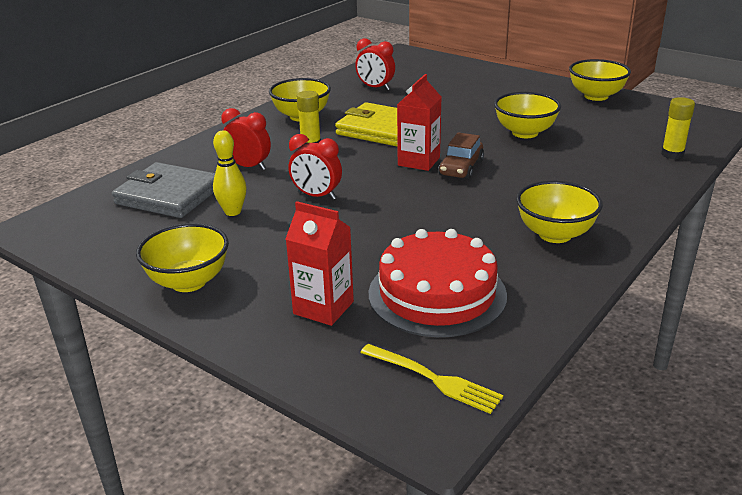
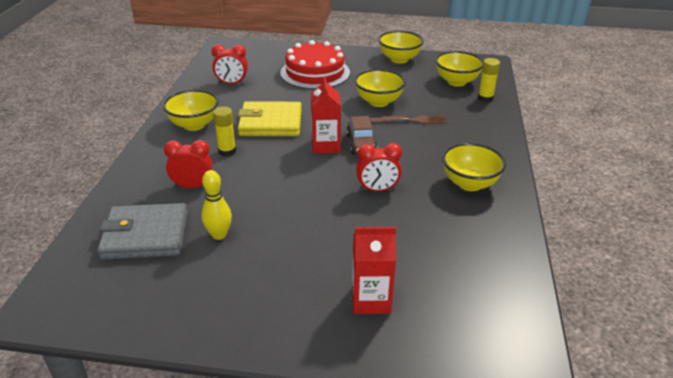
camera: 30 degrees left, 5 degrees up
(189, 282) = (243, 315): yellow bowl -> yellow bowl (456, 82)
(316, 196) = (275, 199): red clock -> red clock (377, 190)
(433, 379) = (496, 330): yellow fork -> none
(437, 294) = (438, 259): red cake -> red cake (315, 72)
(547, 158) = (411, 120): none -> brown fork

